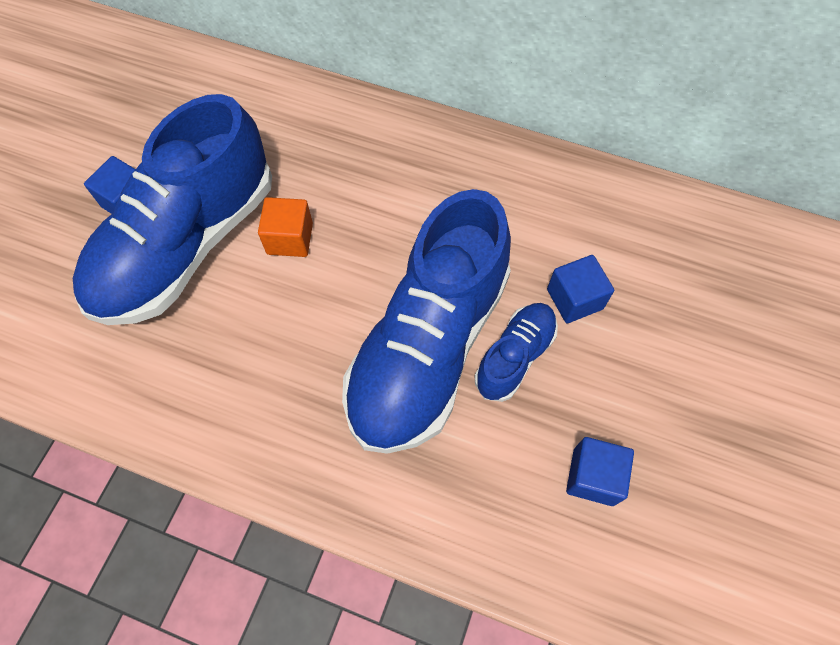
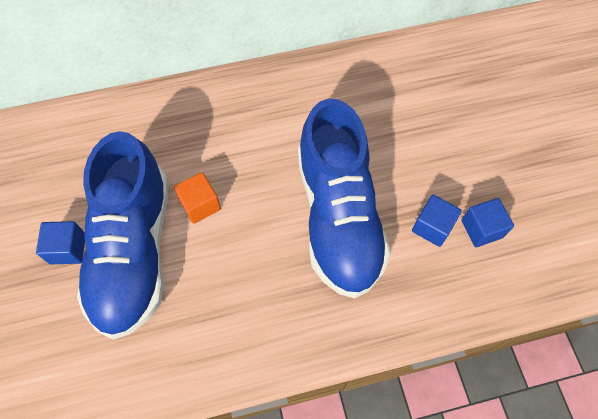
camera: 35 degrees left, 0 degrees up
(514, 357) = (391, 190): blue shoe -> none
(574, 299) = (398, 136): blue cube -> blue cube (432, 227)

